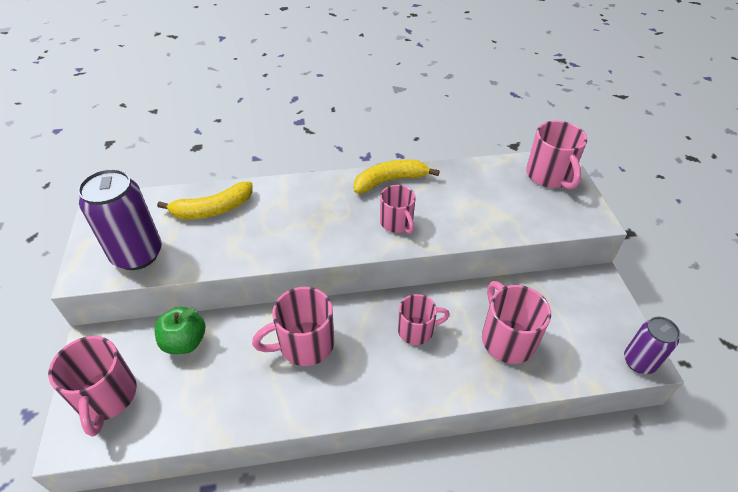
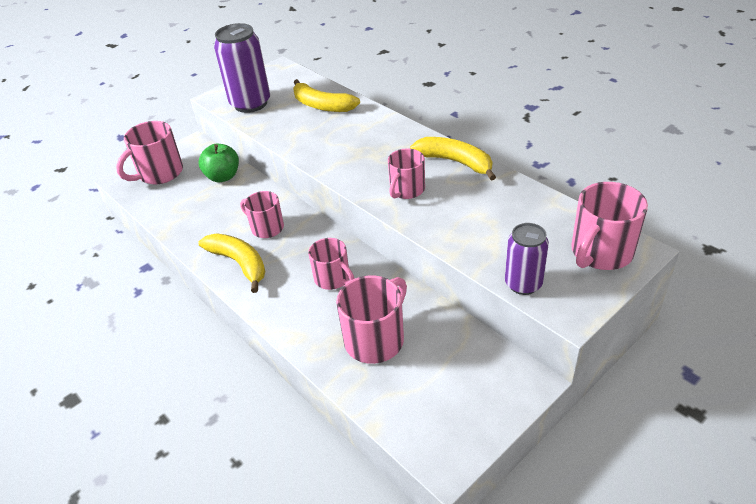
camera: 60 degrees right, 5 degrees down
(304, 344) = (266, 228): pink mug -> pink mug, size x0.66
(335, 389) = (239, 263): none -> yellow banana
(639, 362) = (439, 455): purple can -> purple can (523, 284)

